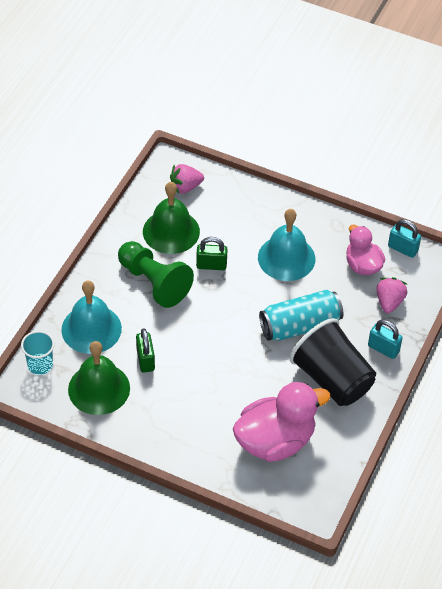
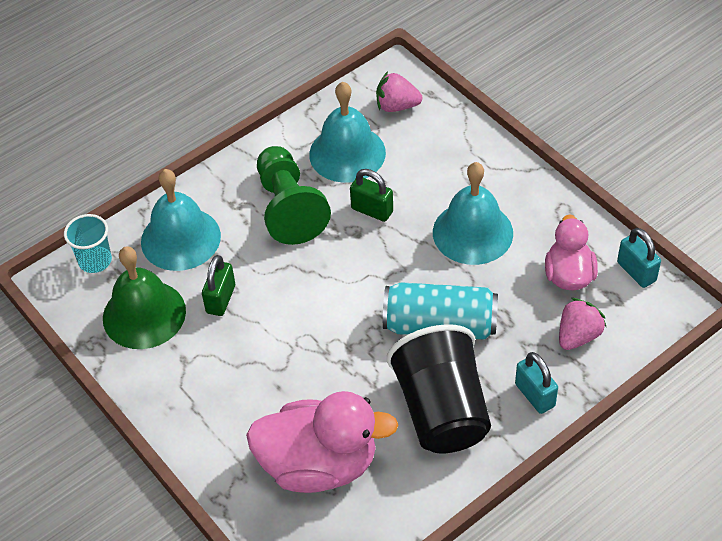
camera: 30 degrees right, 0 degrees up
(171, 231) = (347, 153): green bell -> turquoise bell

